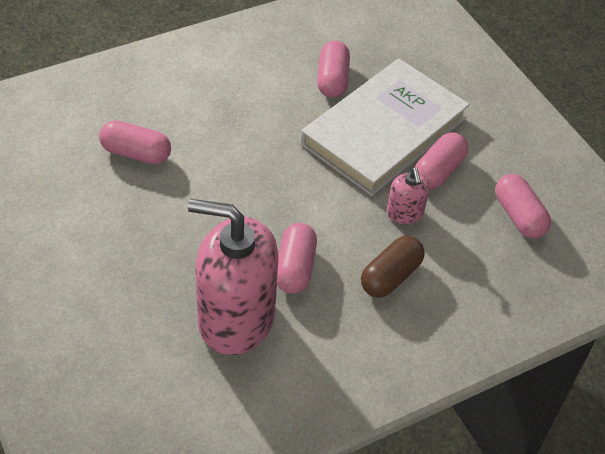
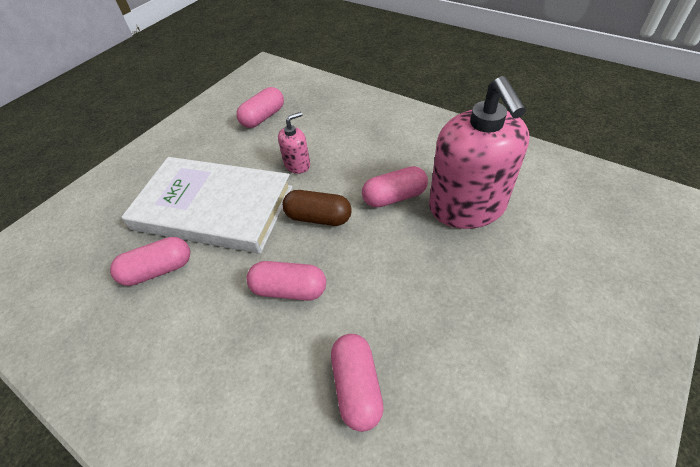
camera: 110 degrees left, 0 degrees up
(390, 276) = (360, 150): brown capsule -> brown capsule (318, 217)
(438, 171) = (243, 164): pink capsule -> pink capsule (289, 289)

